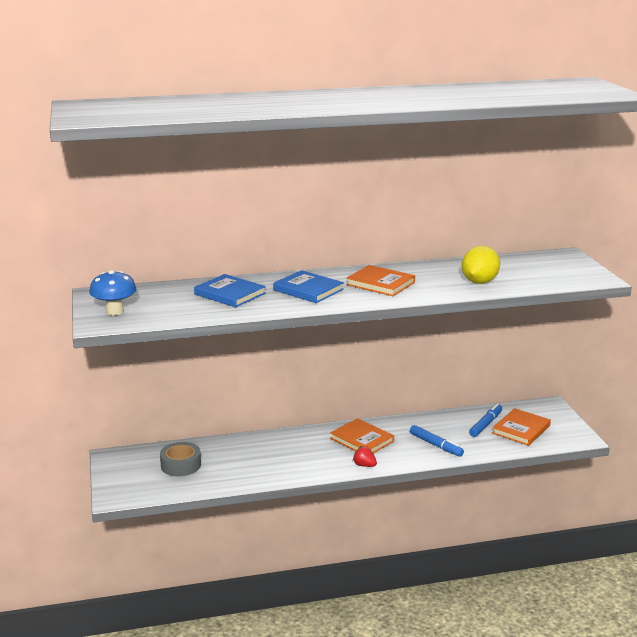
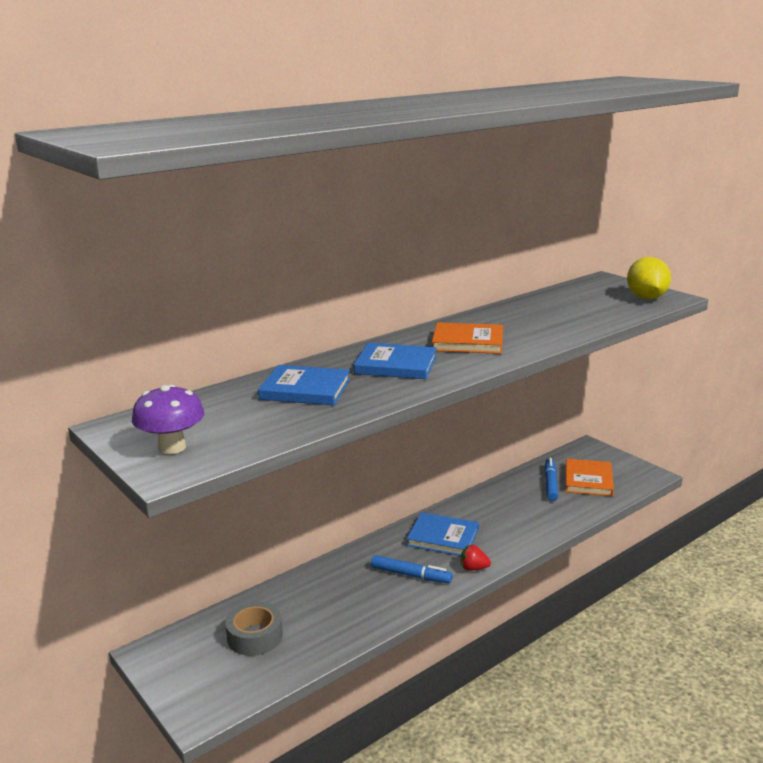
camera: 25 degrees left, 0 degrees up
(114, 312) = (172, 447): blue mushroom -> purple mushroom
(362, 440) = (443, 537): orange book -> blue book
(436, 445) = (524, 521): blue marker -> blue marker (411, 575)
(479, 282) = (566, 321): yellow lemon -> yellow lemon (646, 298)

